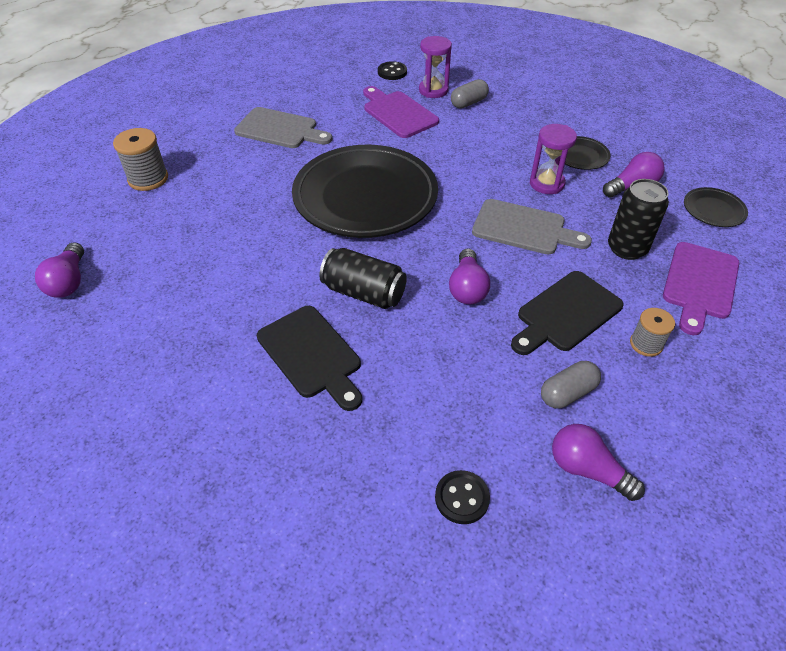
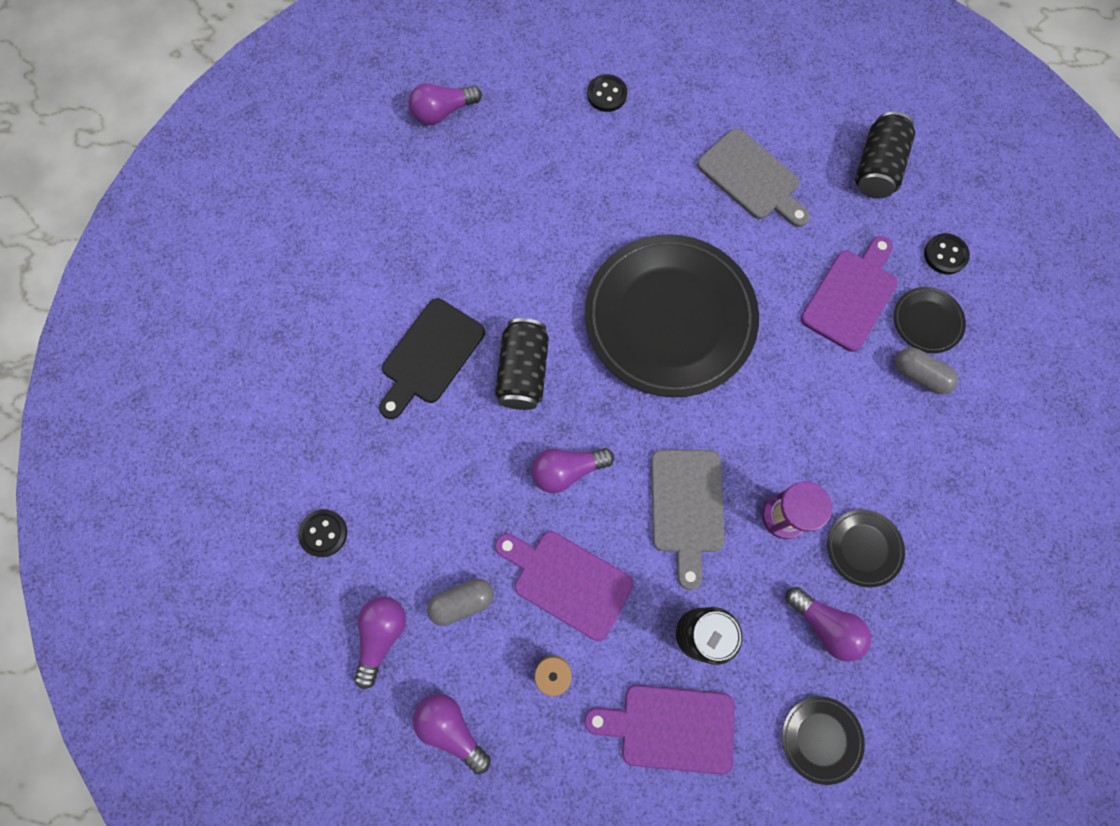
camera: 70 degrees right, 25 degrees up
(148, 179) = (607, 94): grey spool -> black button
(280, 129) = (752, 178): grey cutting board -> grey cutting board turned 45 degrees counterclockwise
(313, 79) = (876, 168): none -> black can
(433, 90) = (927, 321): purple hourglass -> black plate
(566, 313) = (567, 581): black cutting board -> purple cutting board
(567, 393) = (462, 602): grey capsule -> grey capsule turned 60 degrees counterclockwise
(689, 433) = (451, 728): none -> purple light bulb

